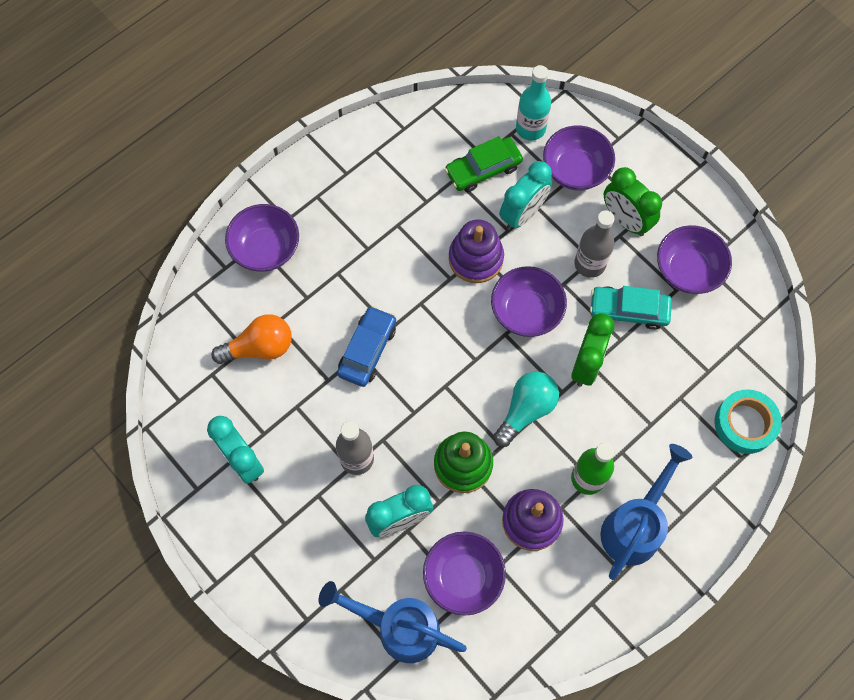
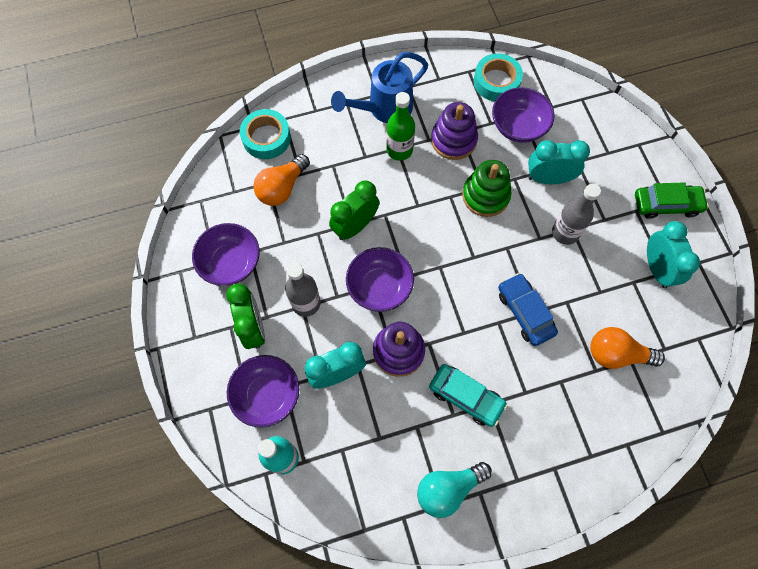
camera: 155 degrees left, 0 degrees up
(266, 249) = (584, 446): purple bowl -> none
(367, 350) = (525, 312): blue car -> blue car turned 105 degrees clockwise
(398, 627) = (576, 115): blue watering can -> none
(483, 169) = (349, 435): green car -> green car (666, 205)
(517, 633) = (496, 82): none -> turquoise tape
(526, 410) = (419, 213): turquoise light bulb -> turquoise light bulb (448, 489)
(628, 310) = (298, 252): turquoise car -> turquoise car (466, 397)
(689, 372) = (282, 188): none -> orange light bulb

